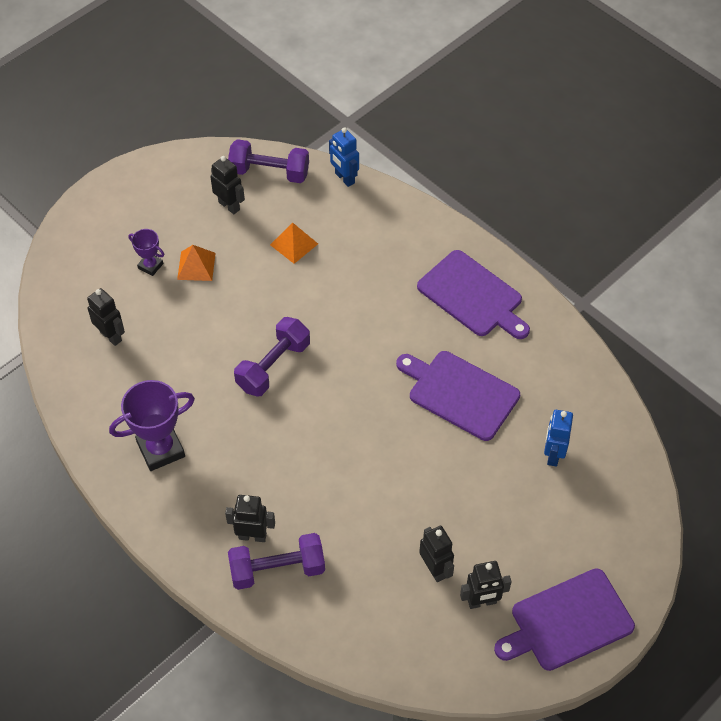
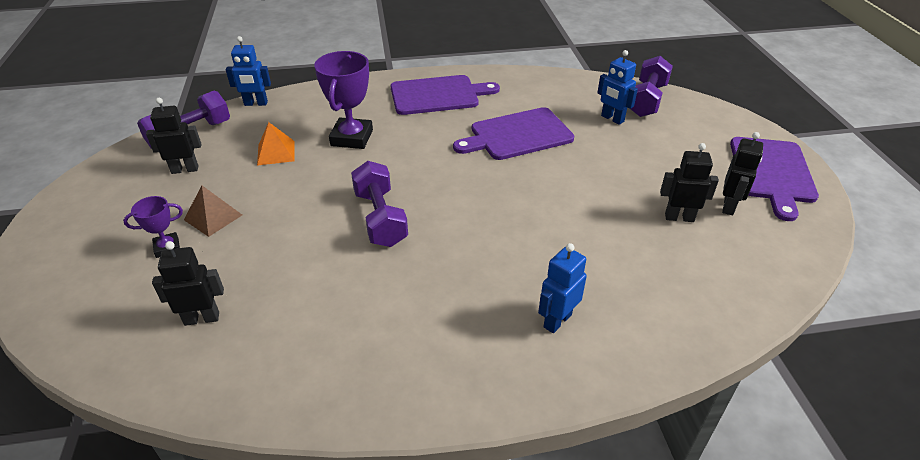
camera: 55 degrees left, 15 degrees down
(161, 449) = (386, 345): purple trophy -> purple trophy (352, 138)
(196, 266) = (213, 217): orange pyramid -> brown pyramid
(252, 536) = (557, 320): black robot -> blue robot
(277, 569) = (611, 320): purple dumbbell -> purple dumbbell (646, 100)

